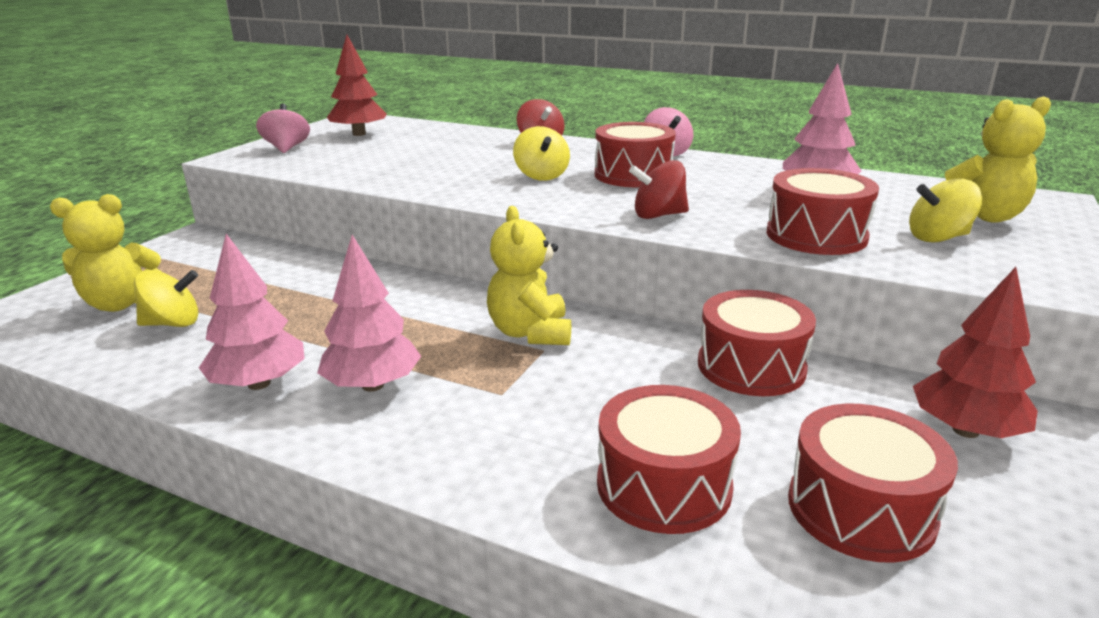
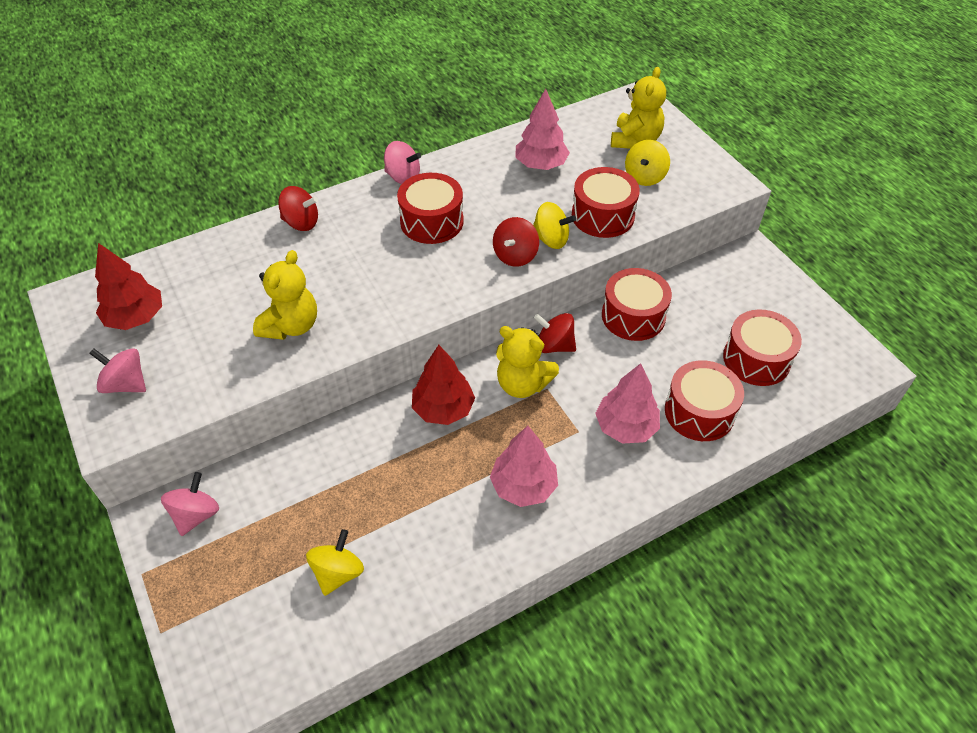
camera: 55 degrees left, 25 degrees up
(121, 304) = (266, 601): yellow teddy bear -> yellow teddy bear (291, 326)
(208, 248) = (196, 515): none -> pink spinning top
(259, 384) = (475, 543): pink tree -> pink tree (626, 427)
(541, 176) = (385, 265): yellow spinning top -> yellow spinning top (551, 239)
(616, 332) = (554, 345): none -> red spinning top
(965, 430) = (734, 285): red tree -> red tree (443, 409)

